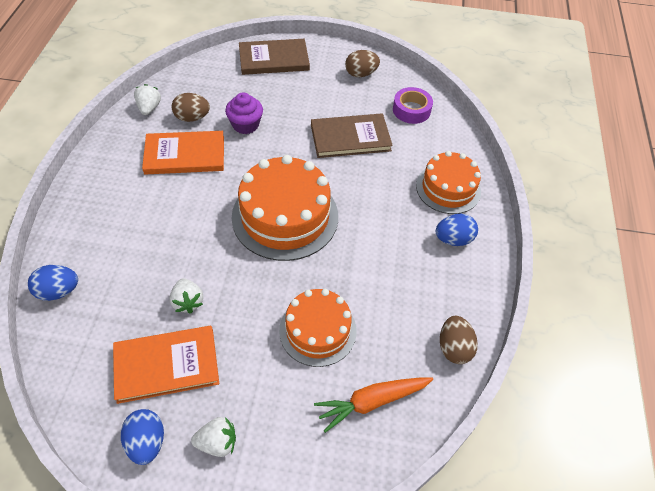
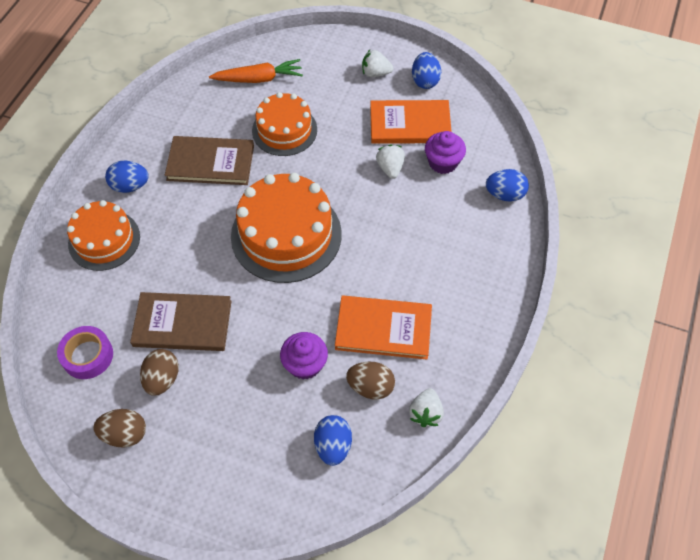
camera: 165 degrees left, 5 degrees up
(126, 319) = (443, 162): none -> purple cupcake
(216, 84) = (333, 446): none -> blue egg
(274, 59) = (240, 487): brown book -> brown book (210, 163)
(454, 348) = (180, 102): brown egg -> brown egg (162, 379)

